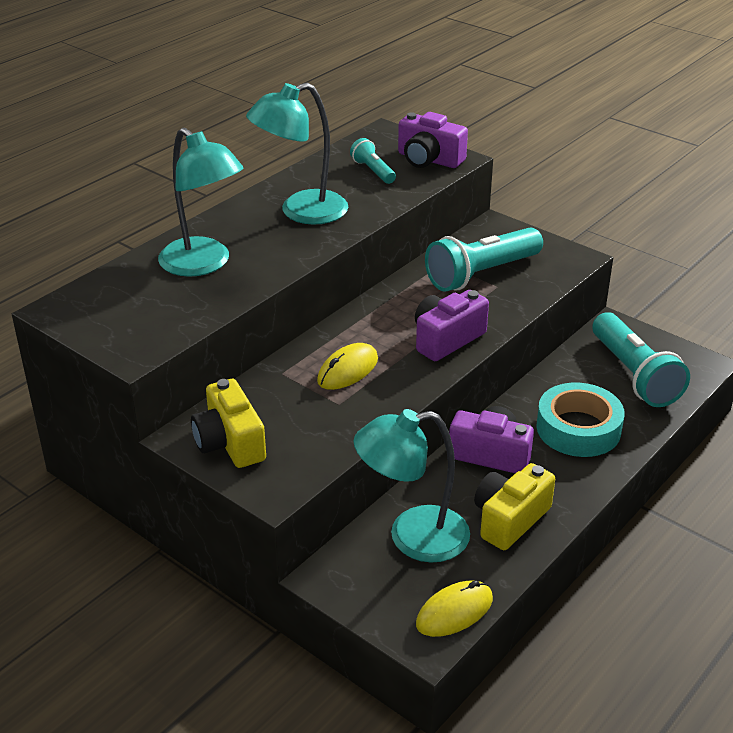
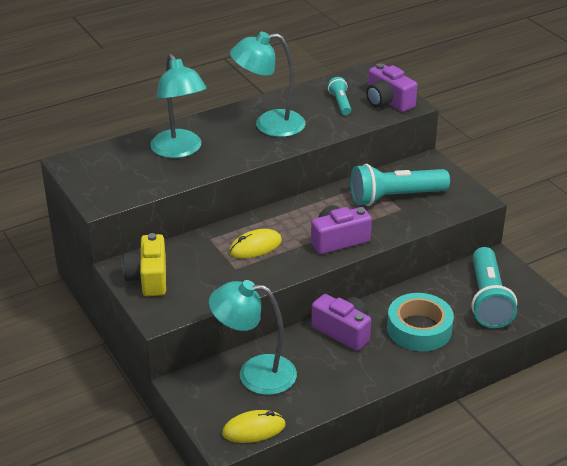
camera: 20 degrees right, 0 degrees up
(509, 519) = (329, 379): yellow camera -> none

